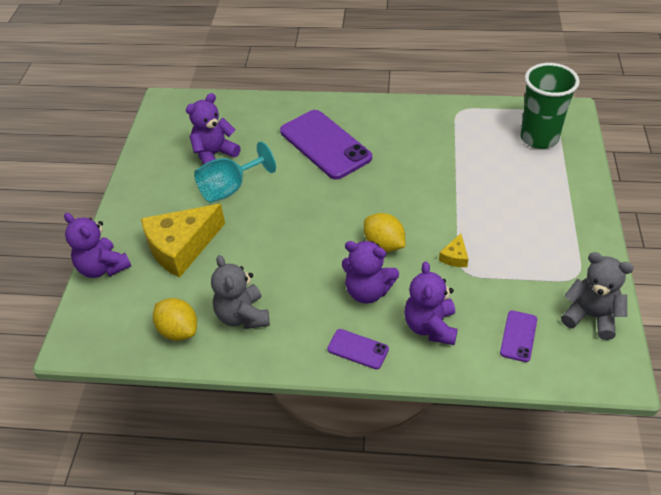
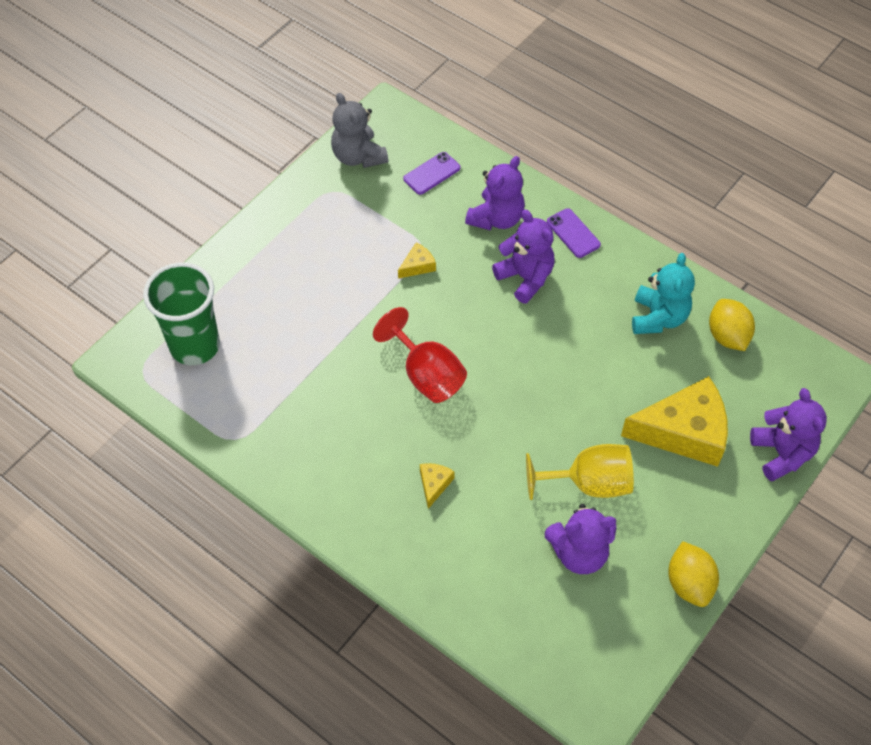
camera: 150 degrees left, 10 degrees up
(230, 188) = (589, 483): turquoise goblet -> yellow goblet
(242, 316) = (658, 318): grey teddy bear -> turquoise teddy bear
(325, 144) = (434, 484): purple phone -> yellow cheese
(381, 194) = (426, 375): none -> red goblet
(384, 244) = (473, 315): yellow lemon -> yellow lemon (689, 583)

